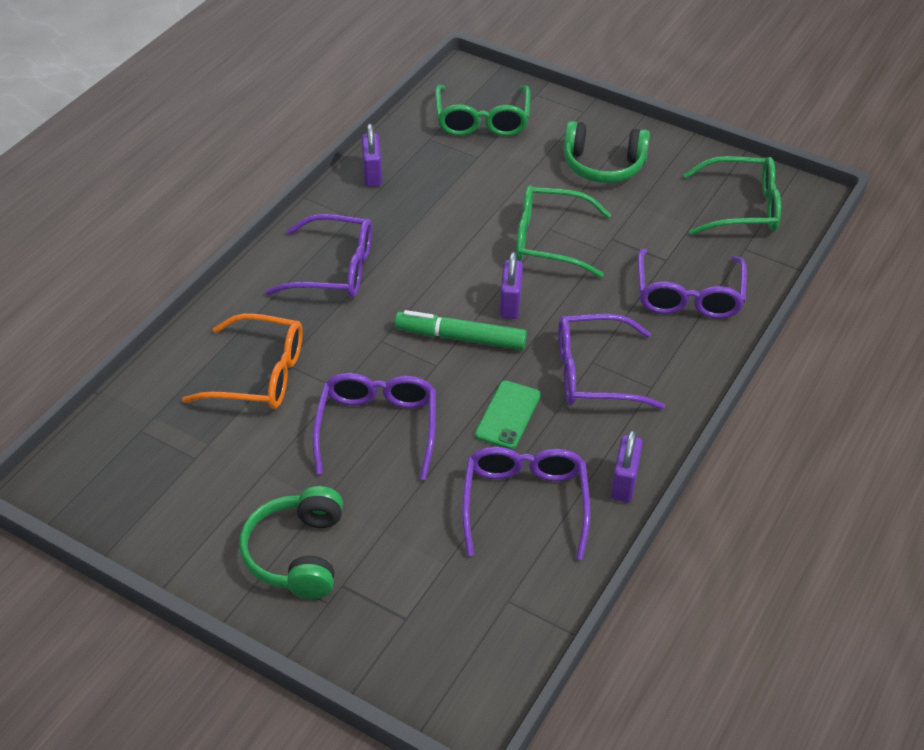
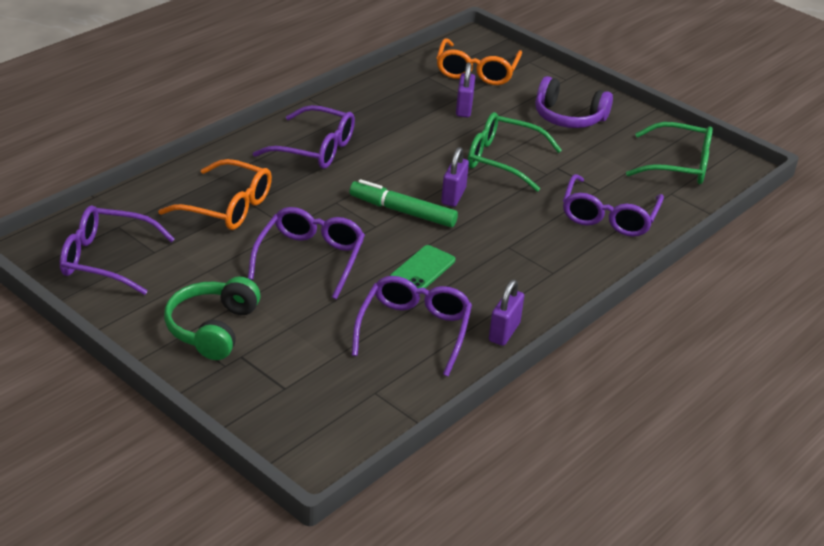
camera: 10 degrees right, 10 degrees down
(372, 174) = (371, 92): purple padlock -> purple padlock (464, 108)
(482, 120) = (476, 71): green glasses -> orange glasses
(594, 373) = (506, 254): purple glasses -> purple glasses (106, 259)
(603, 165) = (568, 117): green headphones -> purple headphones

